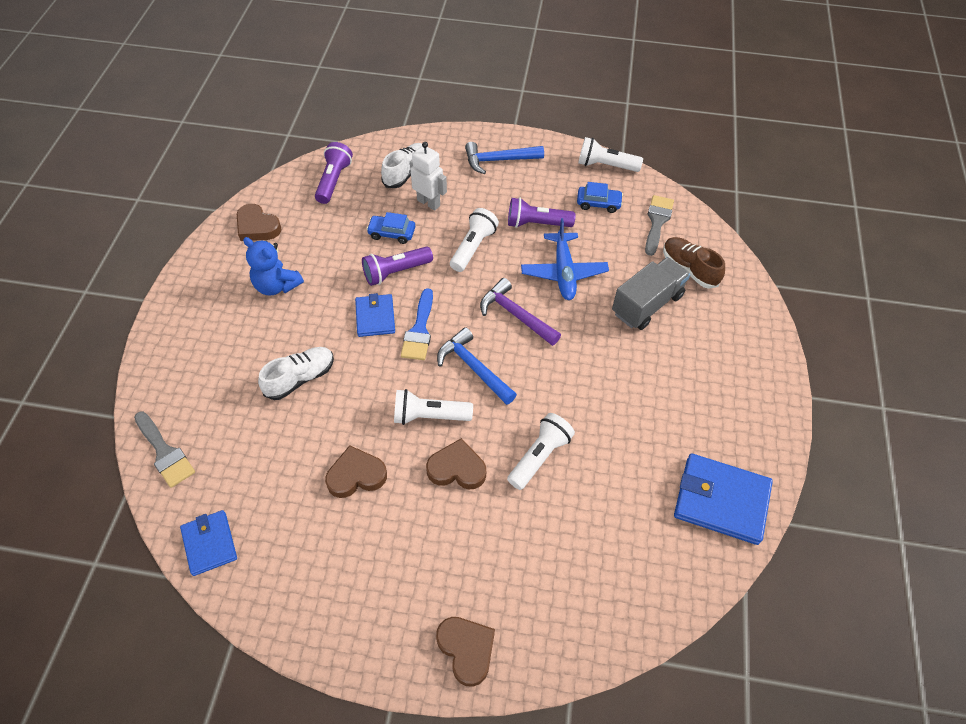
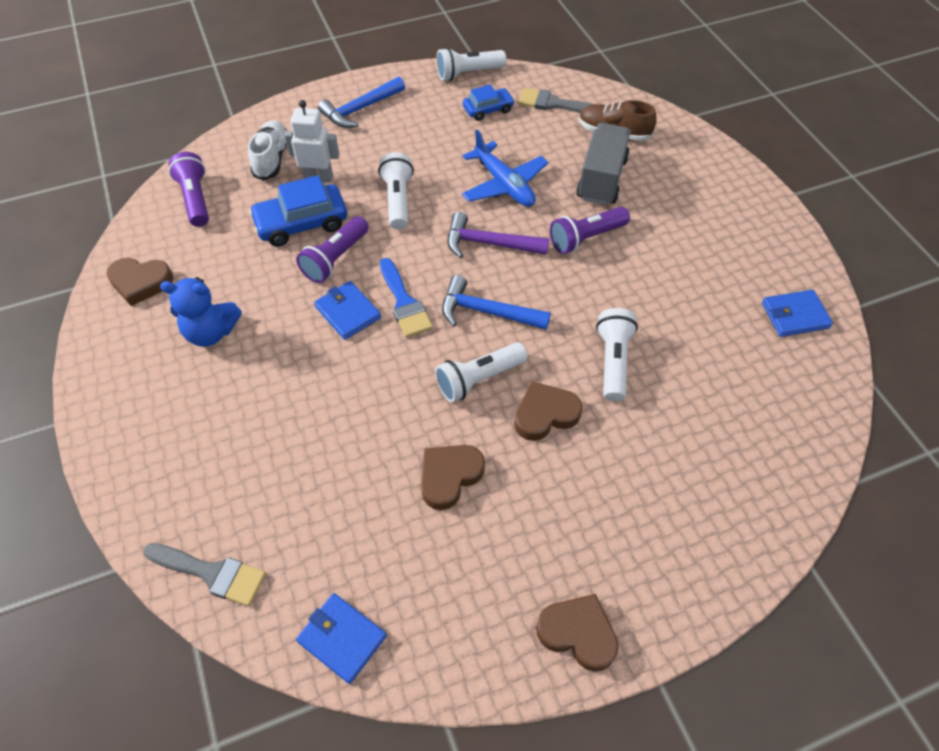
camera: 30 degrees left, 0 degrees up
(300, 378) = (312, 413): white shoe -> none
(392, 233) = (301, 223): blue car -> blue car, size x1.64
(466, 650) = (688, 578): brown heart -> brown heart (578, 633)
(537, 224) = (444, 152): purple flashlight -> purple flashlight (586, 238)
(657, 222) = (554, 104): grey brush -> grey brush turned 60 degrees counterclockwise
(721, 500) = (794, 315): blue wallet -> blue wallet, size x0.61

